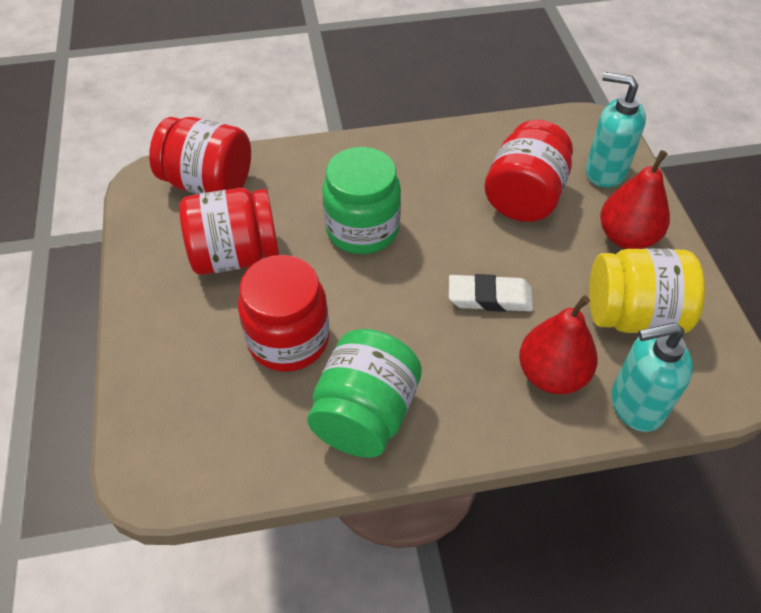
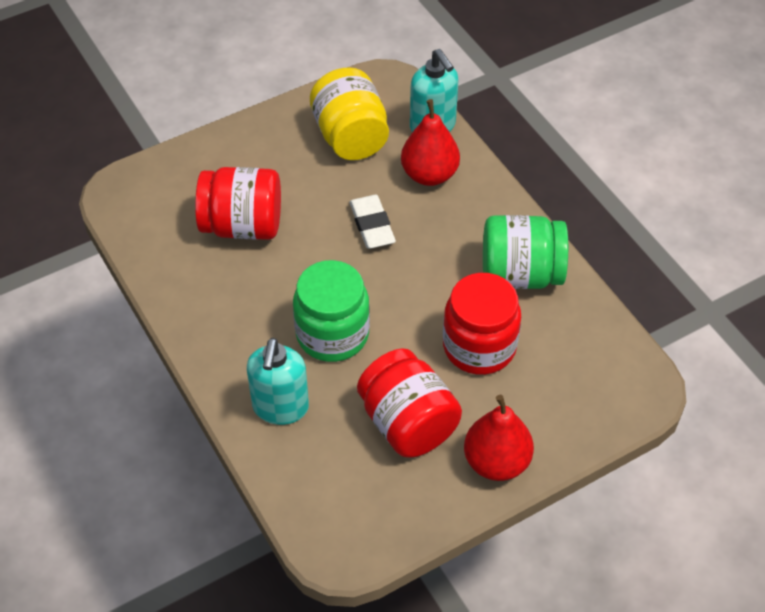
camera: 110 degrees left, 0 degrees up
(208, 183) = (323, 489): red jar -> none
(604, 171) = (186, 175): turquoise soap dispenser -> turquoise soap dispenser (280, 408)
(627, 237) = (266, 151): red pear -> red pear (496, 462)

